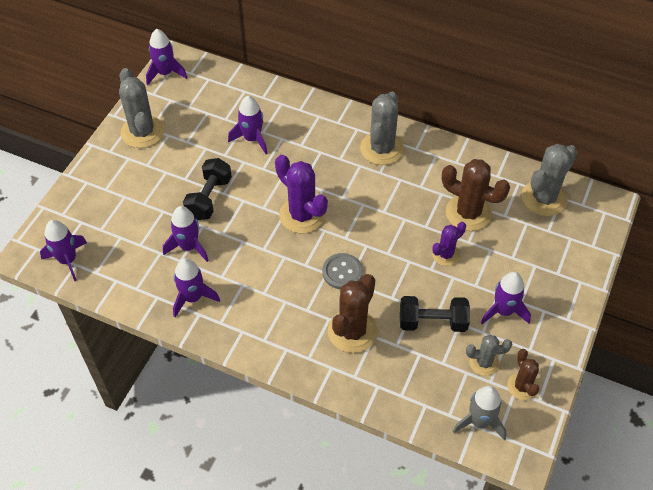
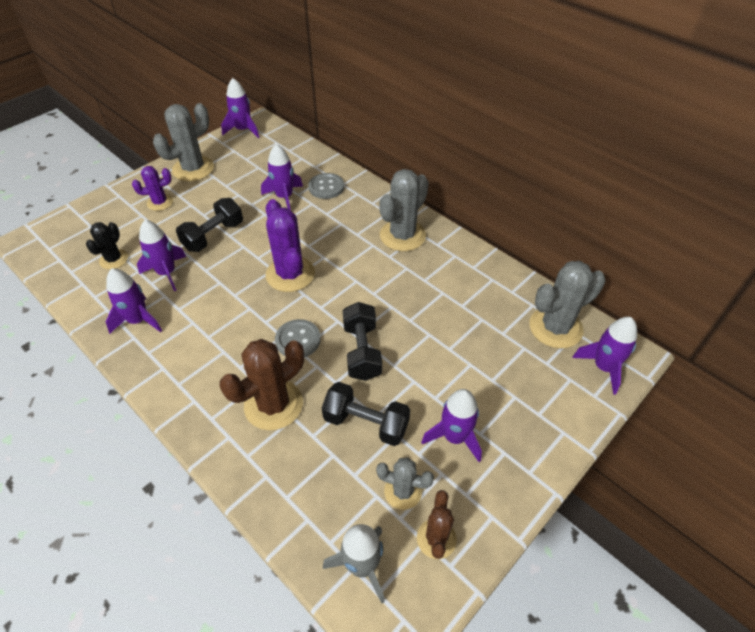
camera: 20 degrees right, 5 degrees down
(68, 260) = (55, 254): purple rocket -> purple rocket (603, 367)
(129, 248) = (114, 259): none -> black cactus
(142, 132) = (193, 169): grey cactus -> grey cactus turned 45 degrees clockwise
(286, 117) = (326, 187): none -> grey button
(400, 265) = (362, 351): none -> black dumbbell
(445, 254) = (417, 354): purple cactus -> purple cactus (160, 202)
(468, 213) = (463, 319): brown cactus -> none

